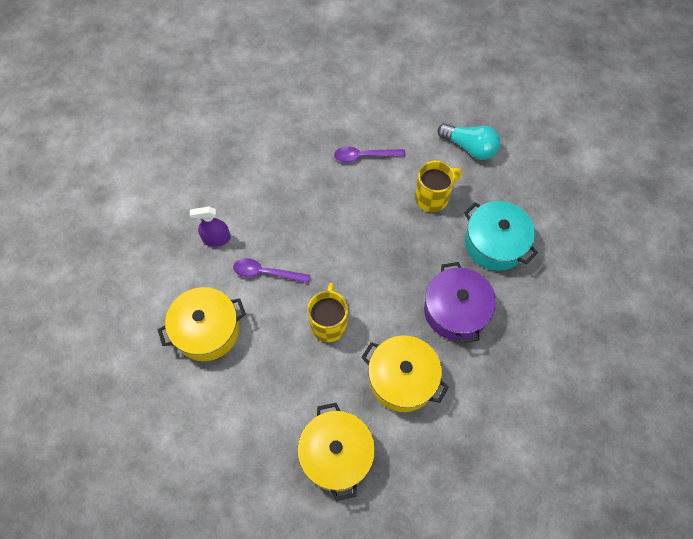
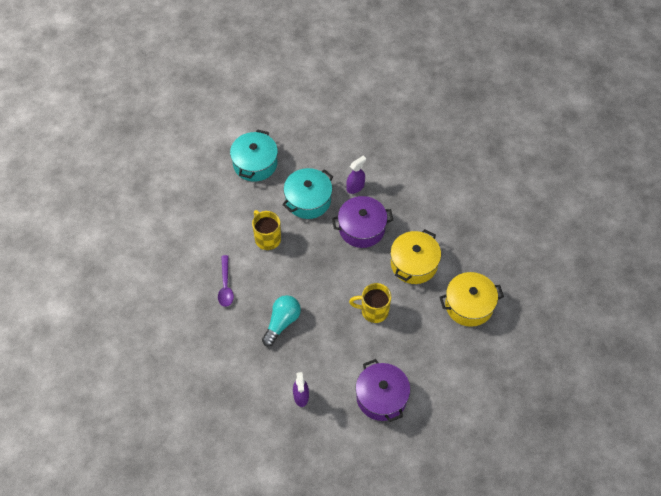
camera: 90 degrees left, 5 degrees down
(207, 330) = (381, 397): yellow pot -> purple pot
(266, 273) = (332, 356): purple spoon -> none
(469, 147) = (222, 210): turquoise light bulb -> turquoise light bulb (282, 323)
(523, 303) = (355, 187): none -> purple spray bottle
(545, 181) = (255, 163): none -> turquoise pot

